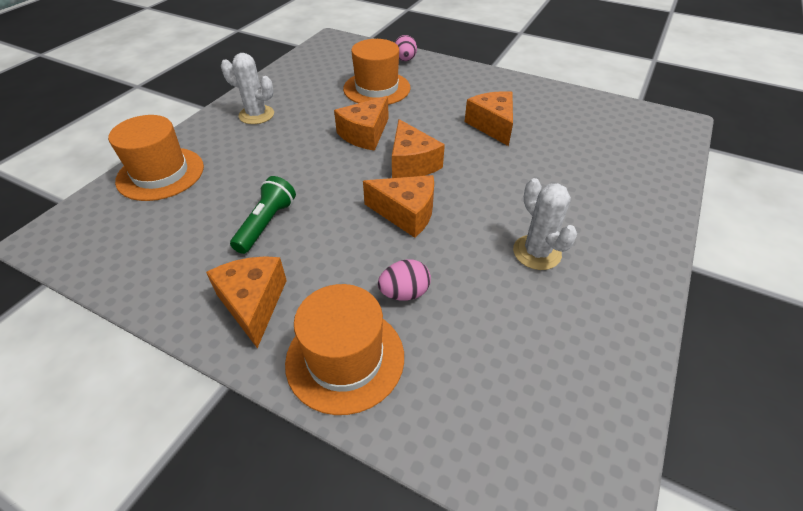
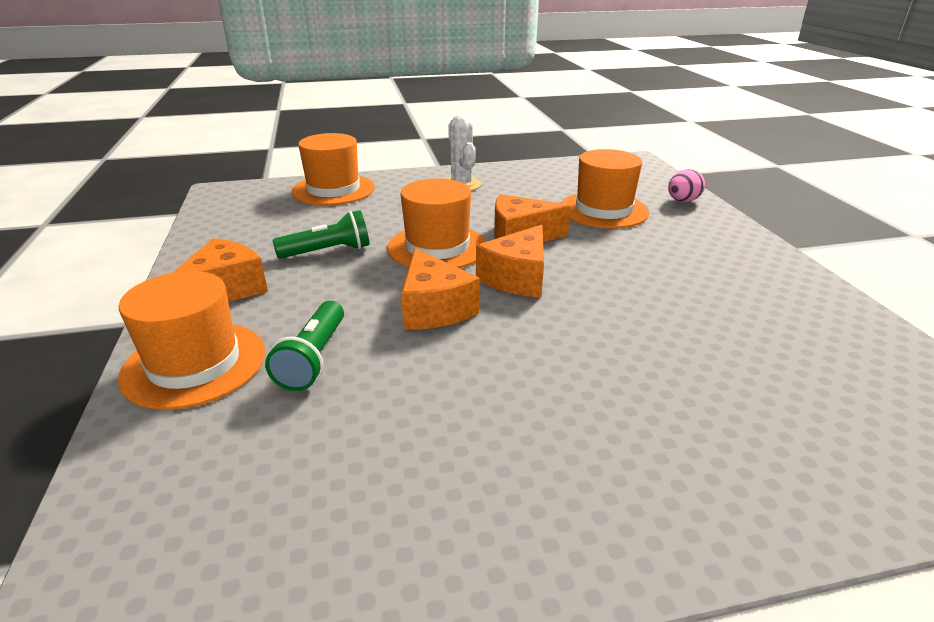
camera: 50 degrees right, 15 degrees down
(332, 172) = (437, 247): none -> orange hat
(404, 293) = (314, 359): pink egg -> green flashlight
(492, 125) = (675, 295): orange cheese -> none
(537, 252) = (487, 425): white cactus -> none

